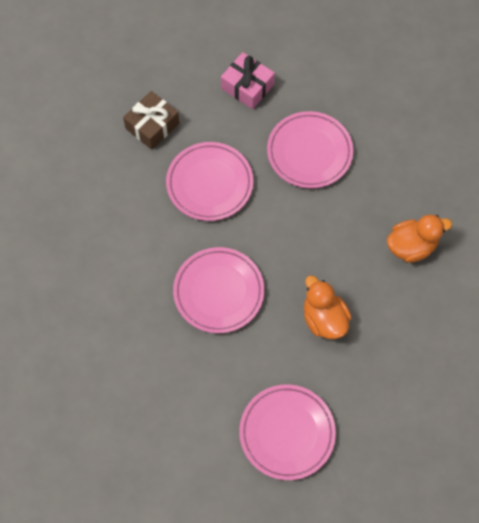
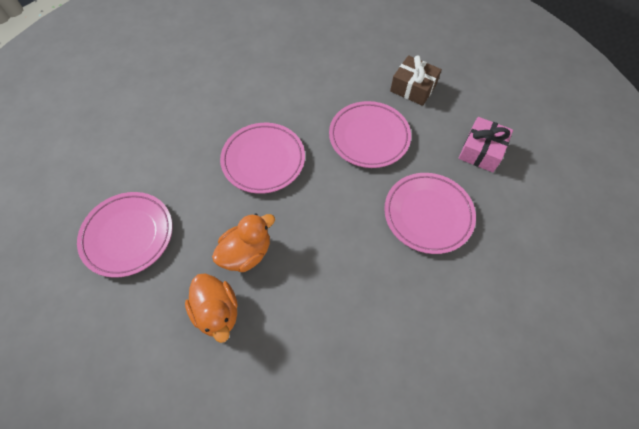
camera: 80 degrees right, 5 degrees down
(411, 246) = (344, 334): orange duck -> orange duck (217, 312)

